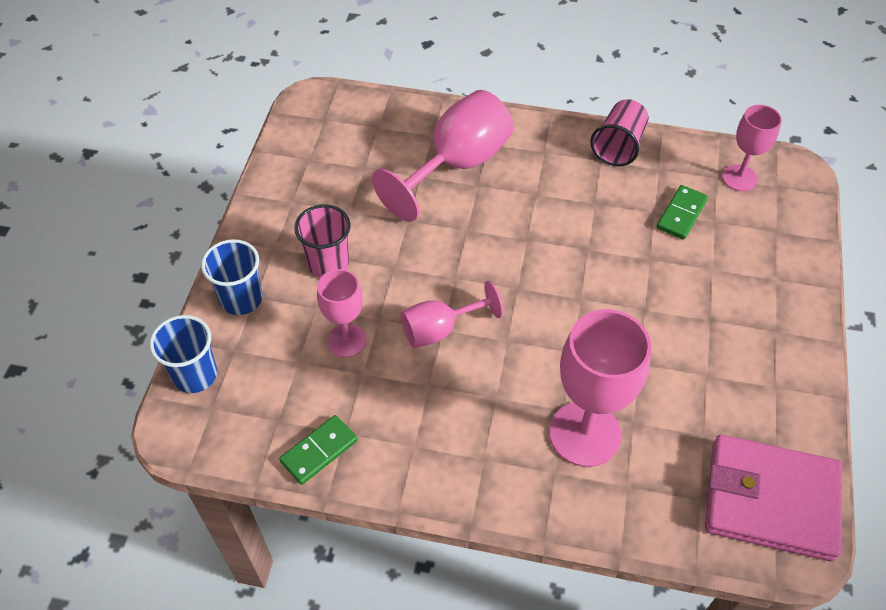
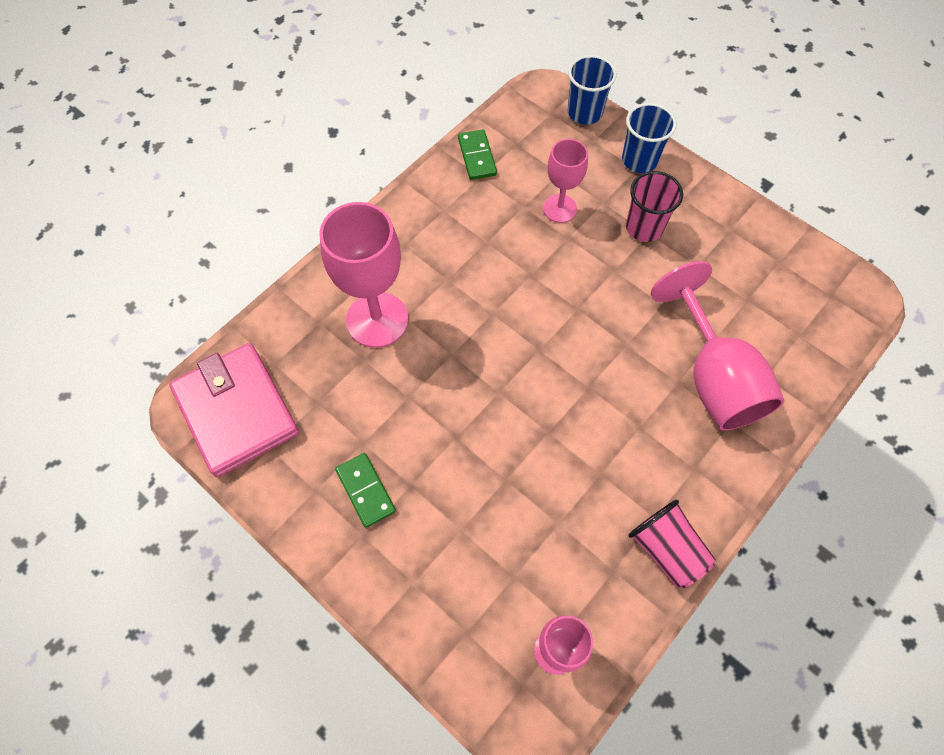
camera: 120 degrees right, 10 degrees up
(439, 330) = (531, 272): pink goblet -> none
(681, 214) = (541, 549): green domino -> green domino (365, 491)
(770, 500) = (237, 411): pink wallet -> pink wallet turned 75 degrees counterclockwise

